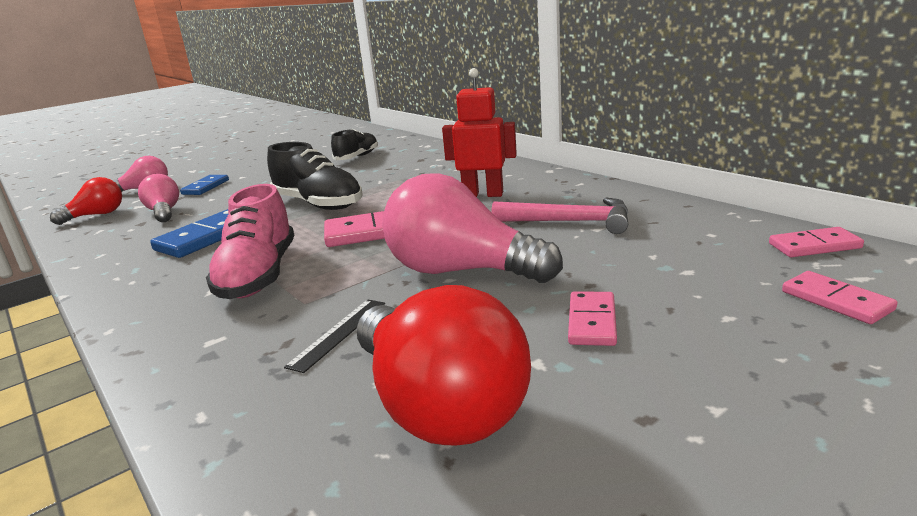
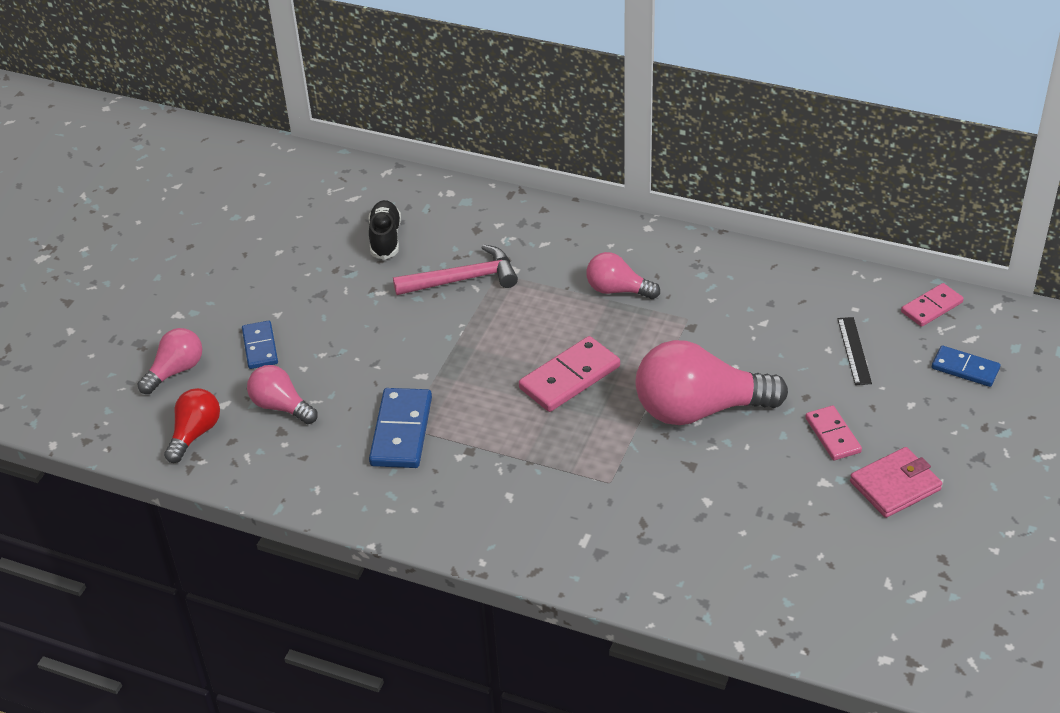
camera: 30 degrees left, 20 degrees up
(259, 275) = (530, 465): pink shoe -> none
(318, 204) = (454, 347): black shoe -> none
(338, 333) = (672, 502): black ruler -> black ruler (854, 350)
(439, 406) = (795, 534): red light bulb -> none
(483, 194) = (617, 290): red robot -> pink light bulb
(570, 222) = (735, 318): pink hammer -> pink hammer (463, 279)
(638, 394) = (895, 486): none -> pink wallet
(836, 301) = (965, 368): pink domino -> blue domino

